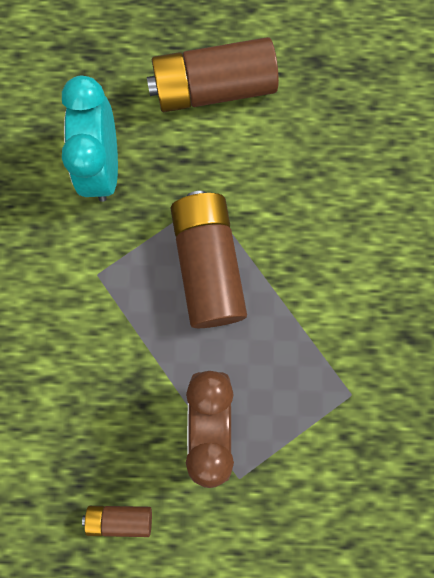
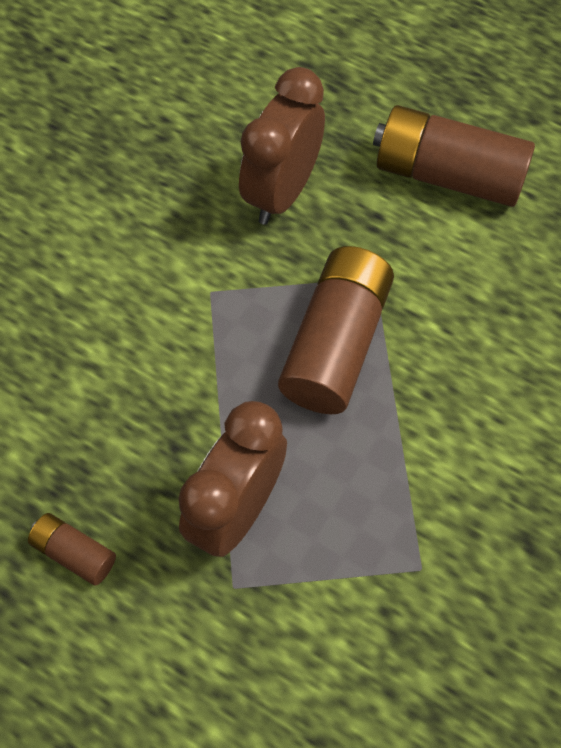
camera: 30 degrees right, 15 degrees down
(102, 167) = (282, 192): turquoise clock -> brown clock

